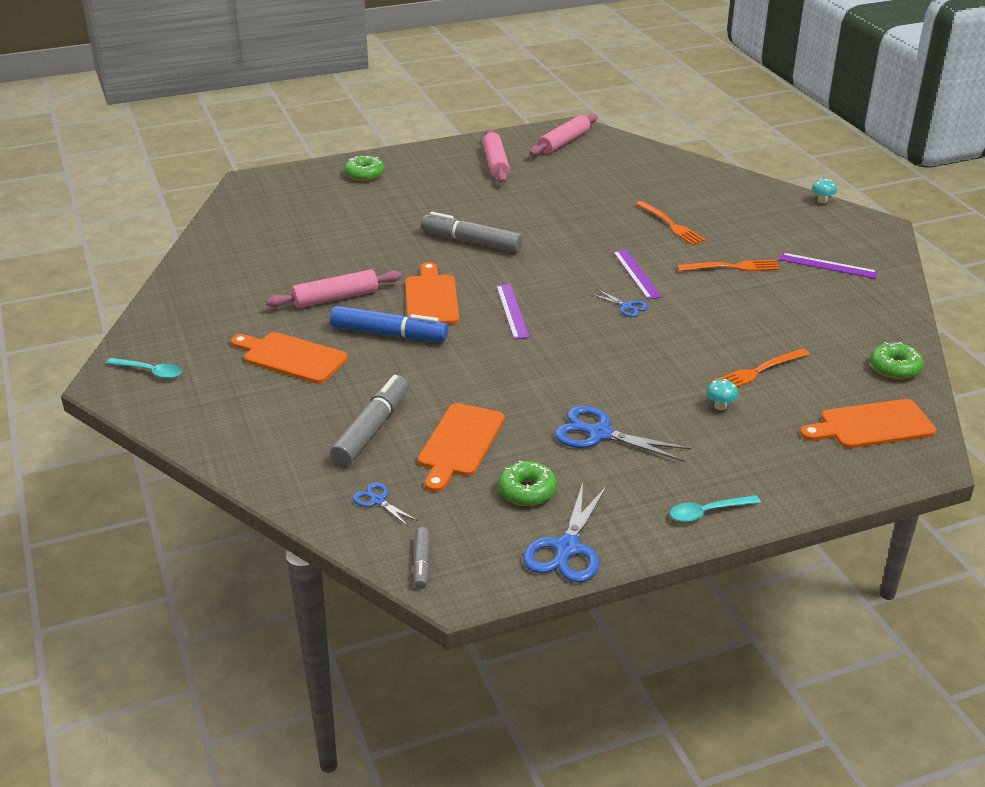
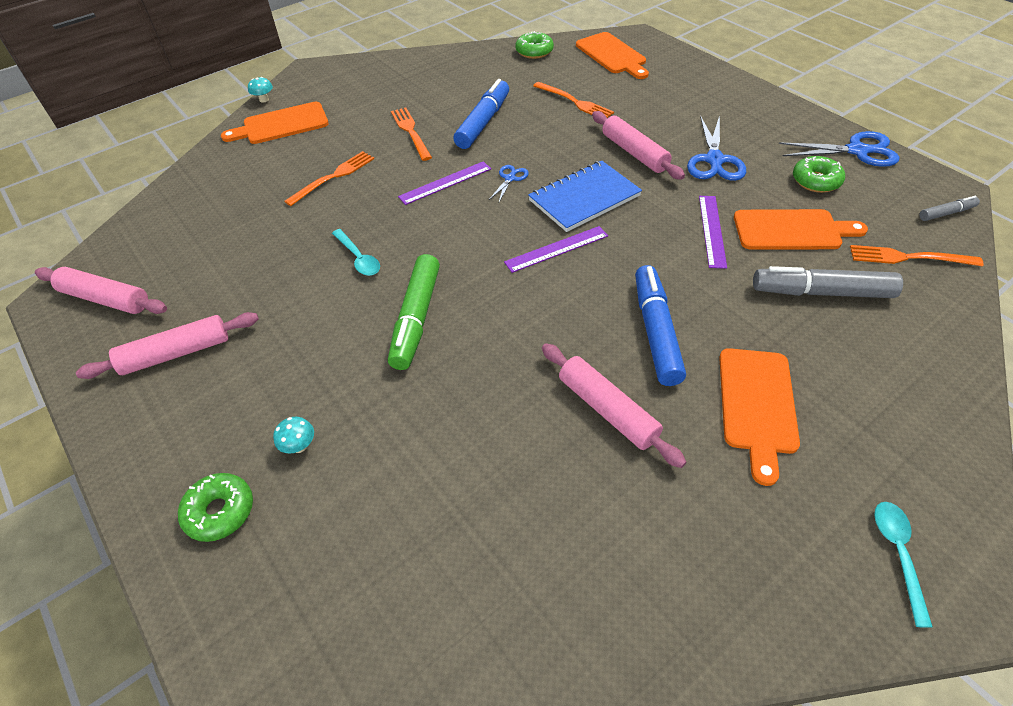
camera: 105 degrees left, 15 degrees up
(378, 501) = (907, 257): blue scissors -> orange fork
(431, 298) = (563, 318): orange cutting board -> orange cutting board (281, 125)
(472, 242) = (416, 318): grey marker -> green marker
(575, 339) = (584, 198): none -> blue notebook
(637, 385) = (634, 153): none -> pink rolling pin
(707, 512) = (762, 102): turquoise spoon -> turquoise spoon (358, 258)
(720, 406) = (634, 112): turquoise mushroom -> turquoise mushroom (299, 446)
(735, 308) = (483, 122): none -> blue marker
(828, 265) = (390, 87): purple ruler -> purple ruler (712, 230)

